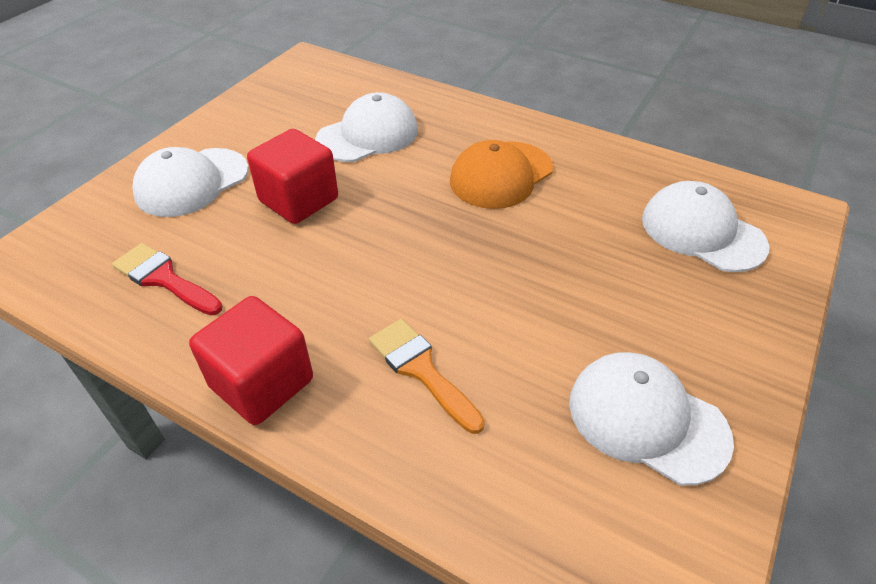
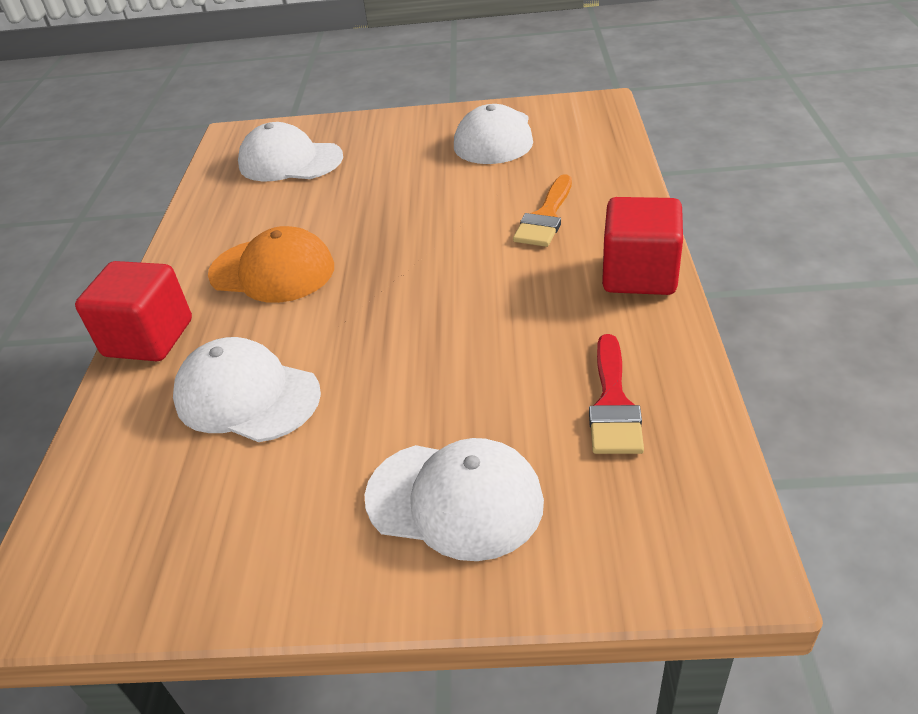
camera: 115 degrees left, 5 degrees down
(299, 200) = (414, 381): red cube -> red cube (149, 338)
(702, 232) = (290, 161): white cap -> white cap turned 90 degrees clockwise

